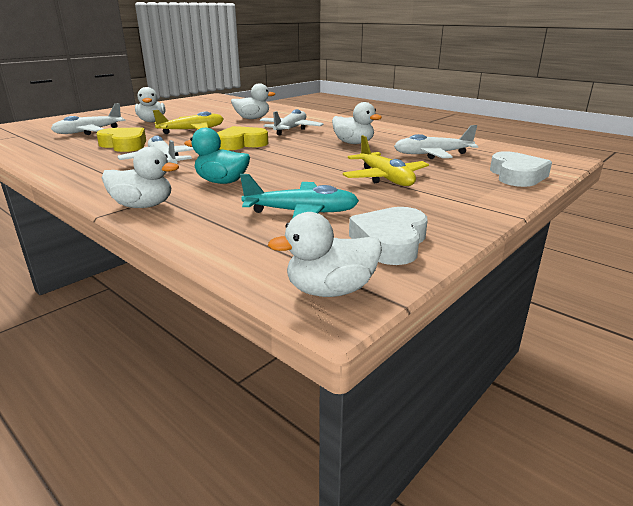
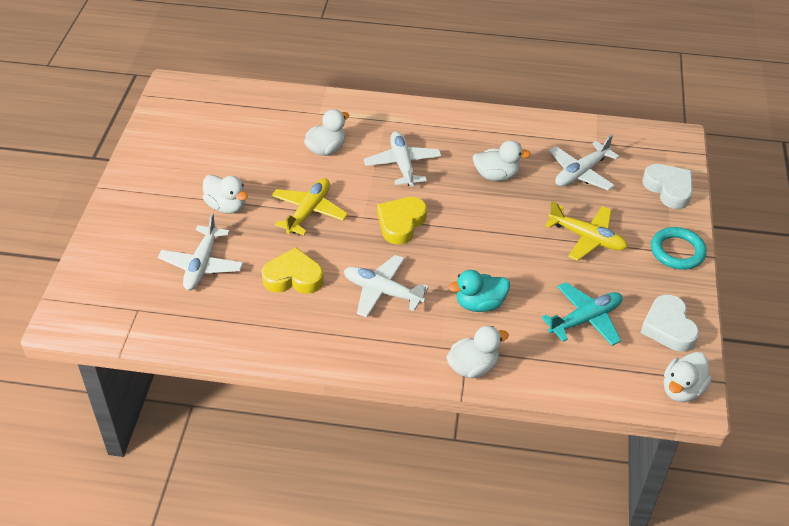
camera: 35 degrees left, 20 degrees up
(477, 204) = (677, 251): none -> turquoise ring

